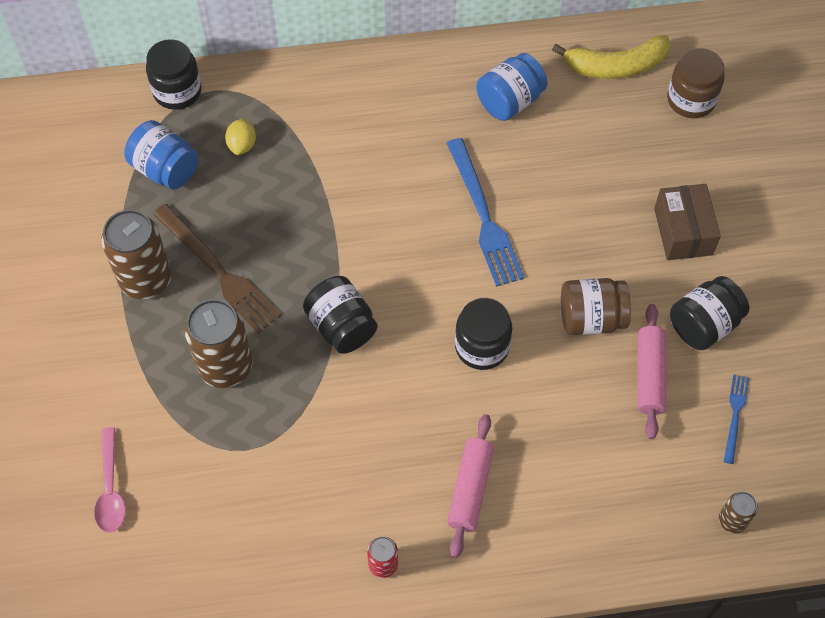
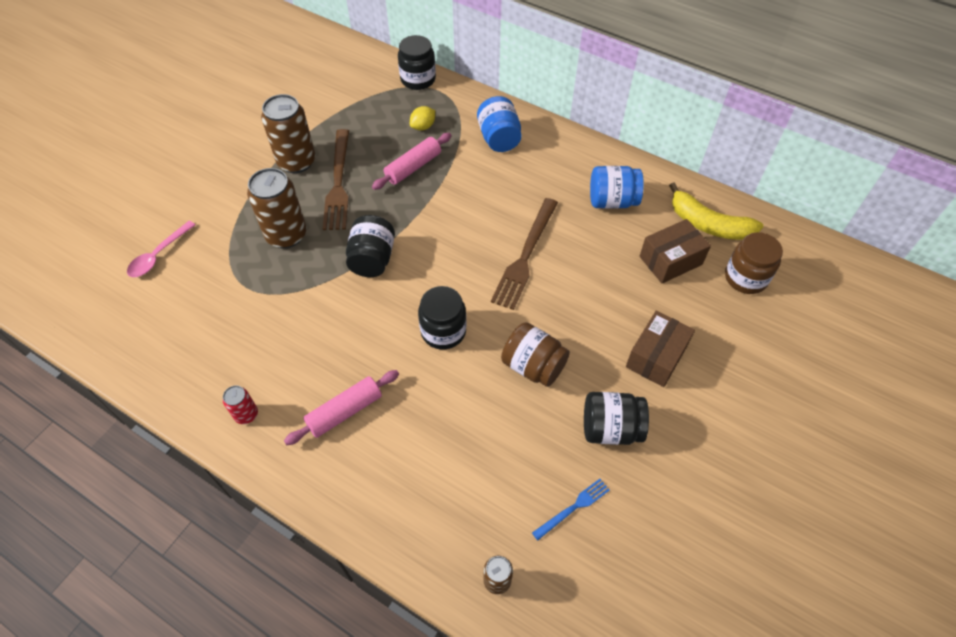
camera: 40 degrees right, 5 degrees down
(165, 169) = (368, 113): blue jar -> blue jar (499, 138)
(484, 216) = (525, 256): blue fork -> brown fork
(615, 128) = (670, 260): none -> brown box
(649, 375) = (537, 432): pink rolling pin -> pink rolling pin (413, 167)

